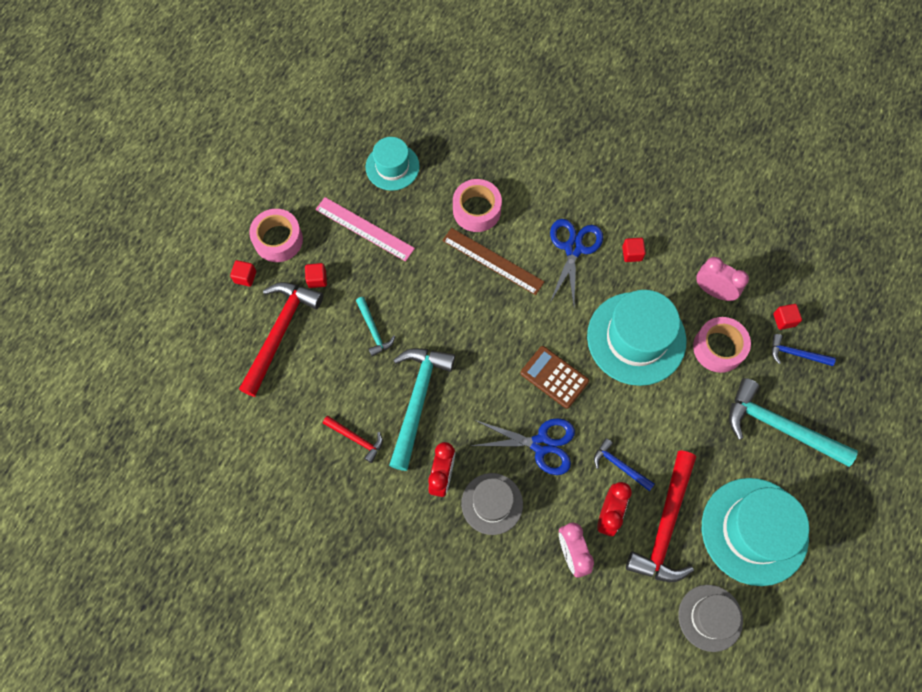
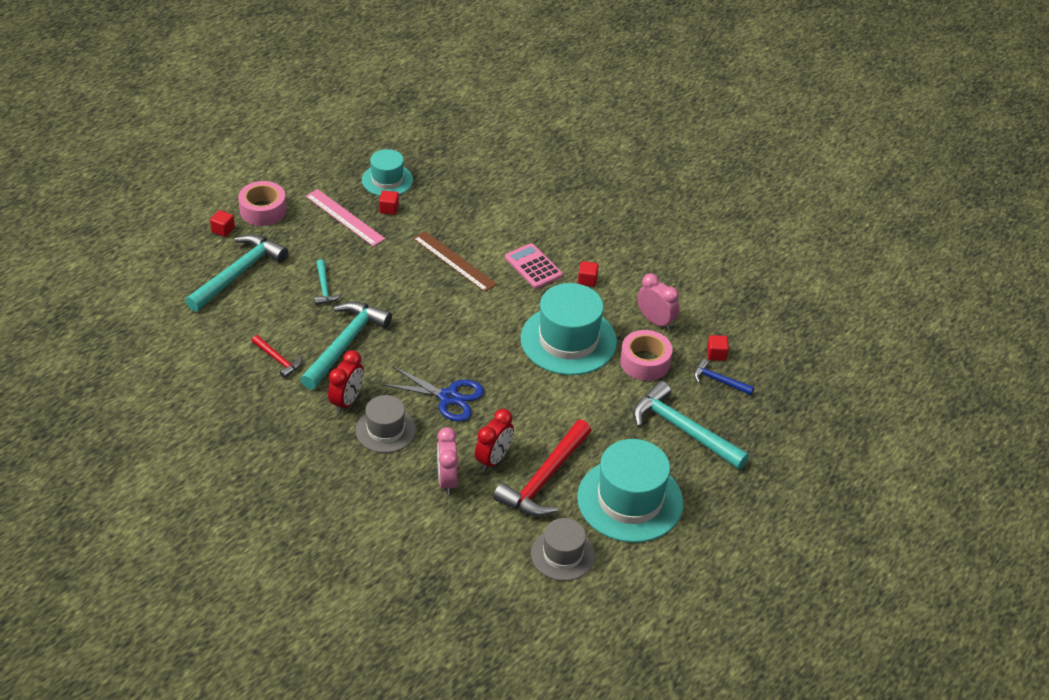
camera: 10 degrees right, 25 degrees down
(280, 332) = (239, 273): red hammer -> turquoise hammer
(317, 279) = (287, 243): red cube -> red cube (389, 209)
(476, 210) = (453, 223): pink tape -> none
(554, 377) = (480, 352): brown calculator -> none
(573, 248) = (533, 266): blue scissors -> pink calculator
(619, 465) = (517, 427): blue hammer -> none

